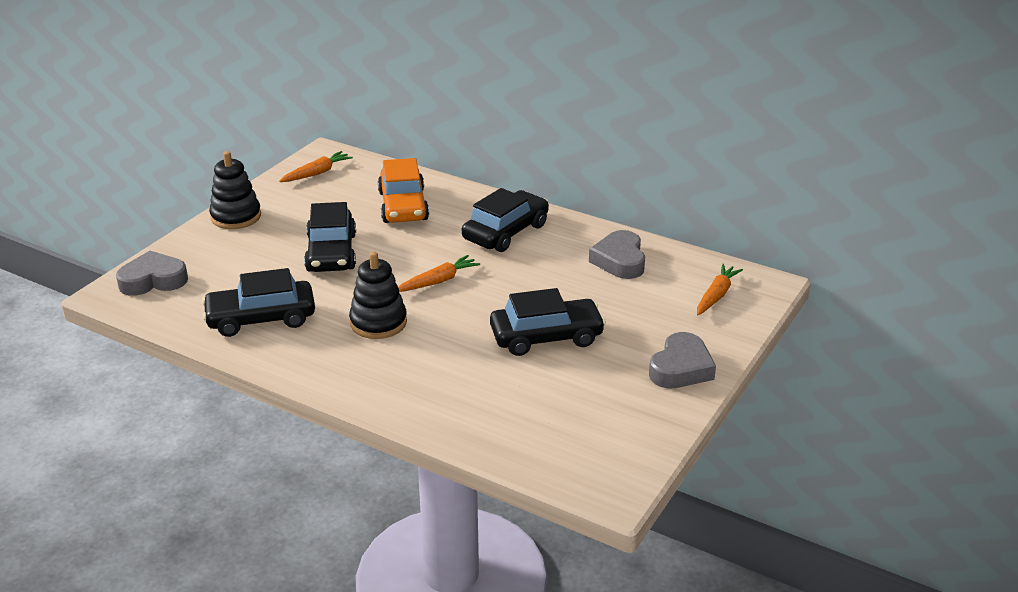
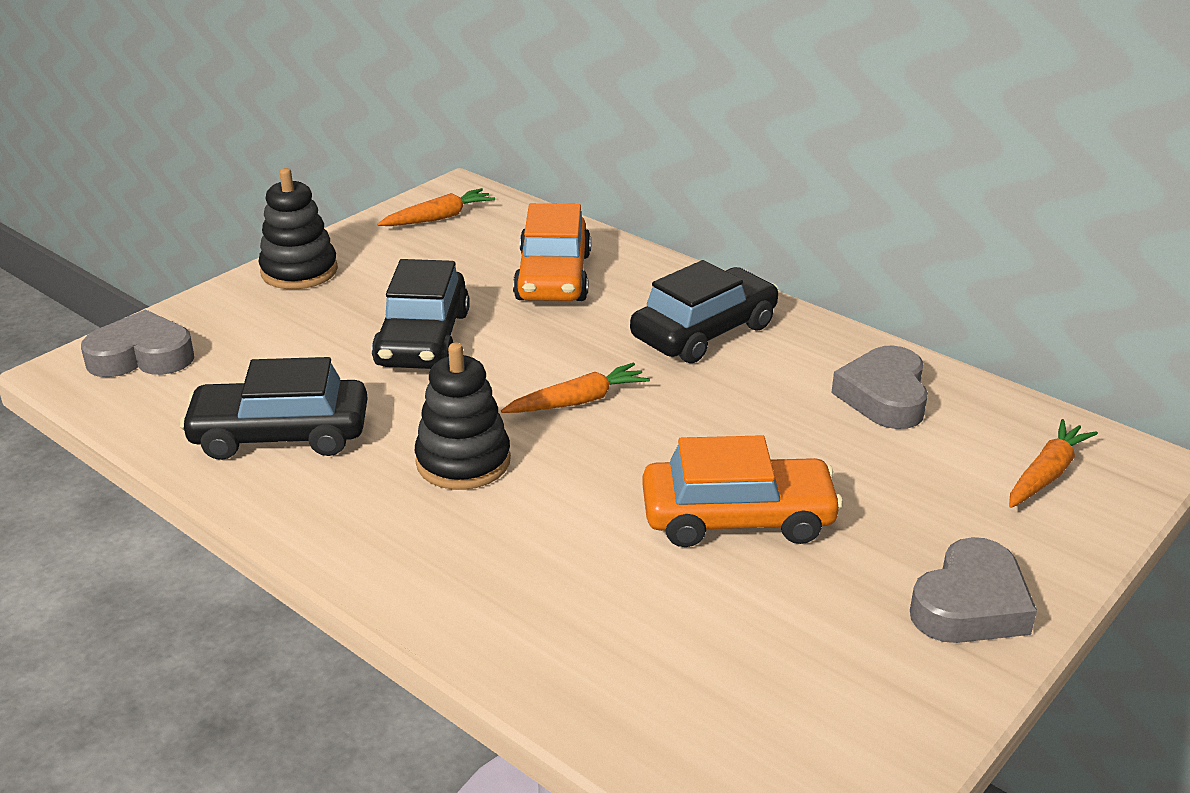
camera: 10 degrees right, 0 degrees up
(546, 337) = (737, 518): black car -> orange car

